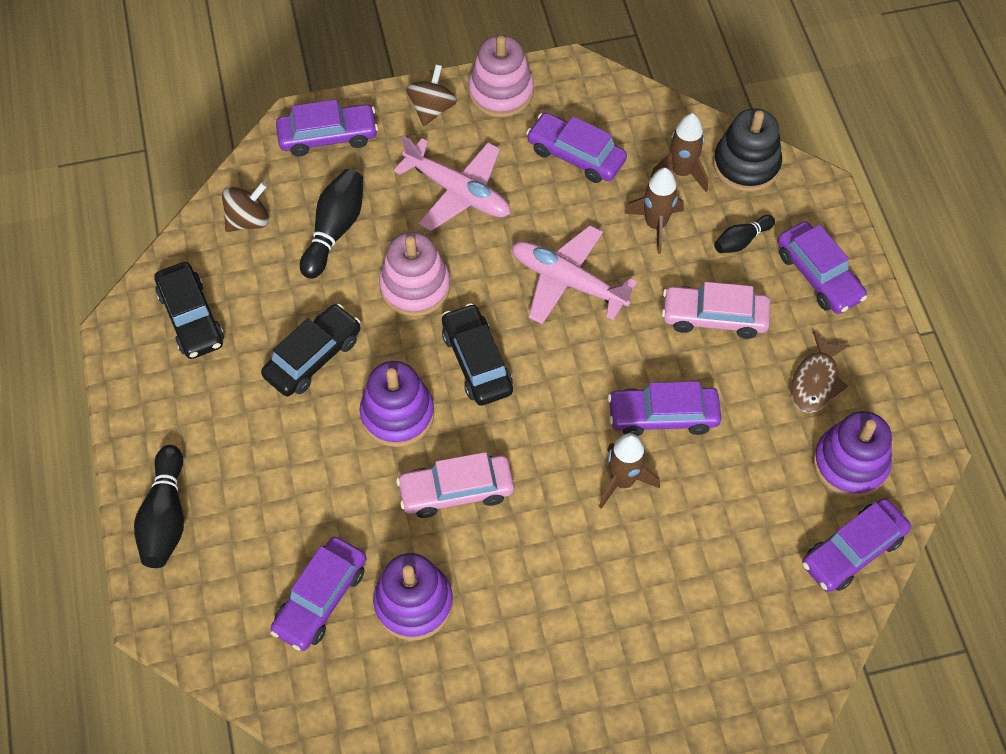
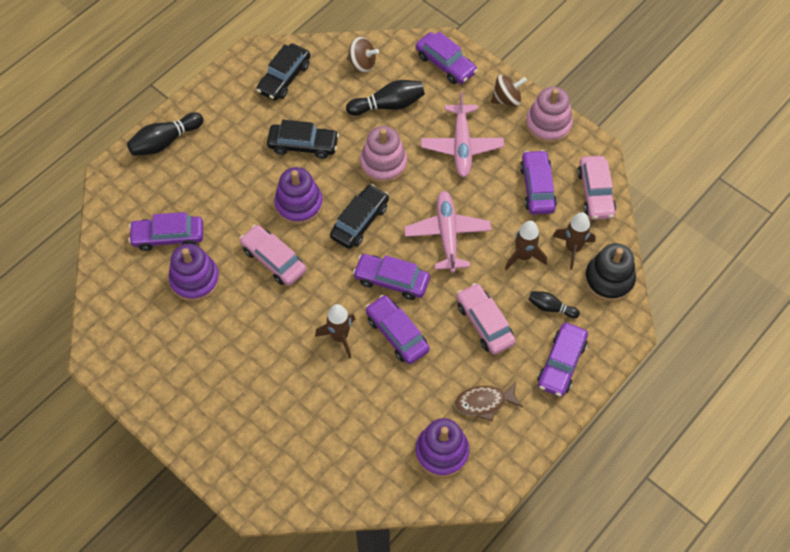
camera: 55 degrees right, 0 degrees up
(626, 106) = (595, 193): none -> pink car
(852, 550) = (384, 484): purple car -> purple car (391, 280)

